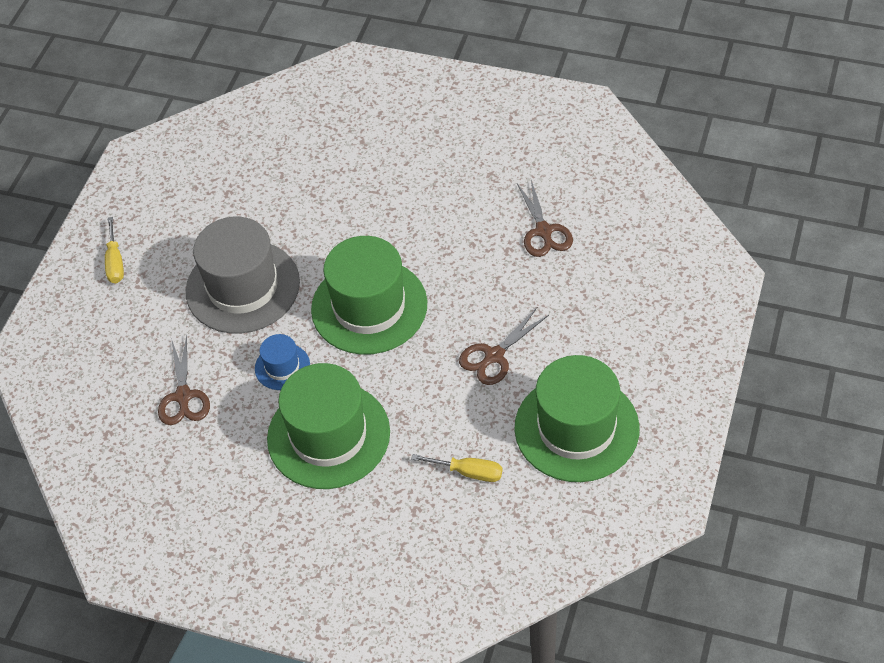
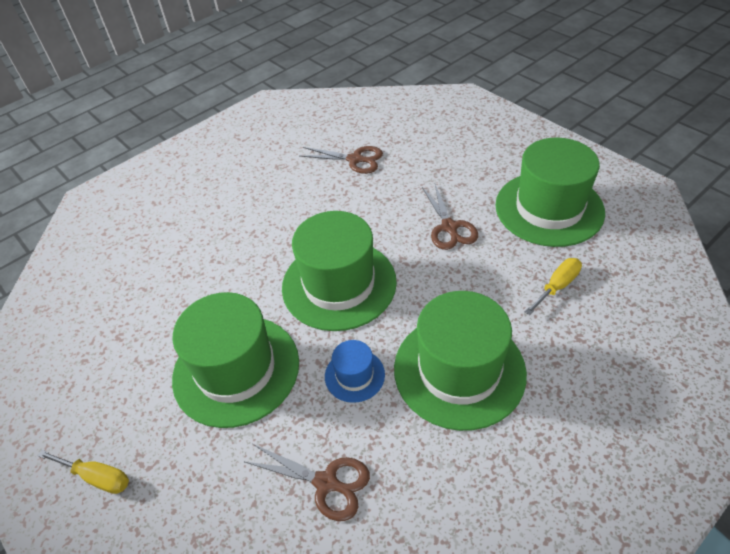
camera: 60 degrees left, 5 degrees down
(243, 287) = (236, 369): grey hat -> green hat

